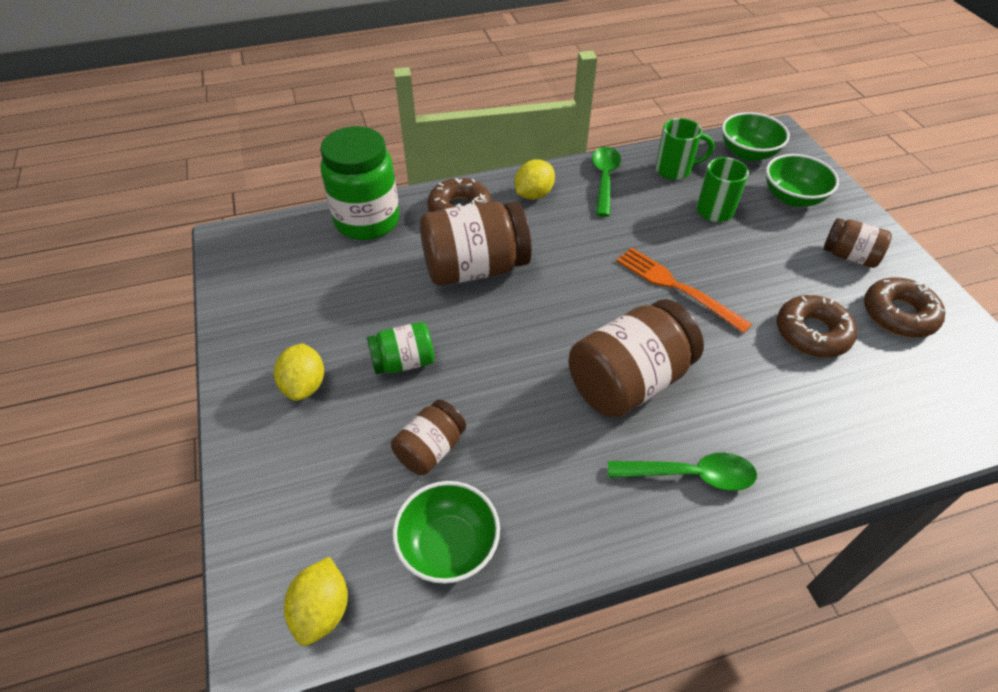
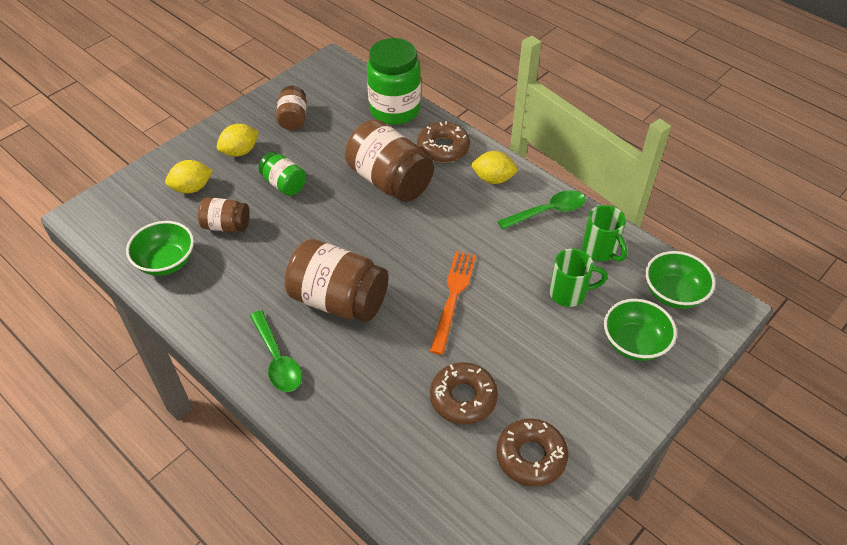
camera: 60 degrees right, 0 degrees up
(322, 610) = (106, 229): yellow lemon -> yellow lemon (192, 188)
(849, 256) = (583, 404): brown jar -> brown jar (293, 118)

